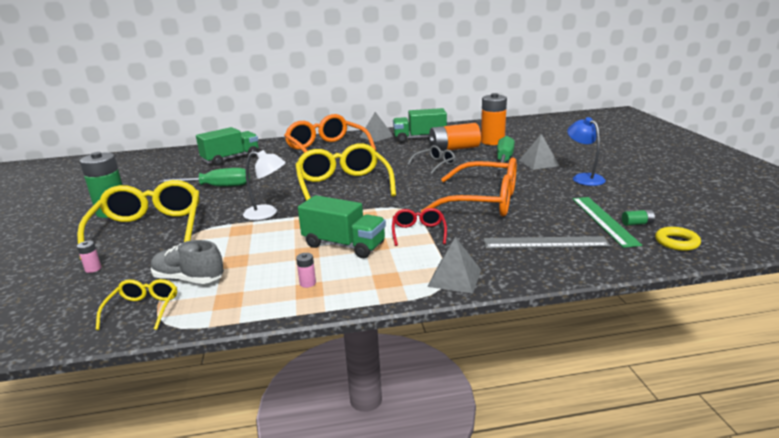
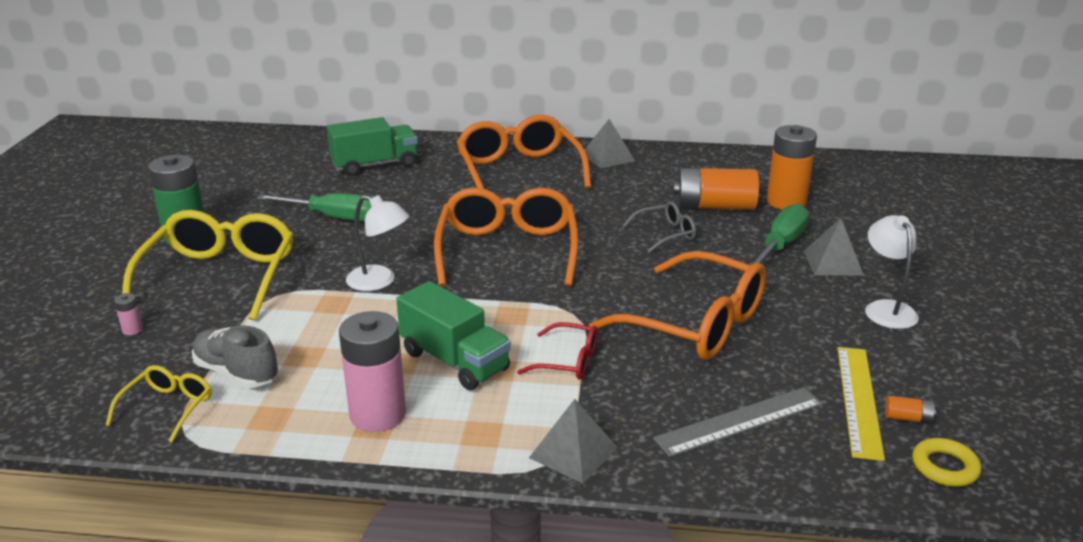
camera: 15 degrees right, 5 degrees up
(307, 283) = (378, 414): pink battery -> pink battery, size x2.49
(343, 185) = (507, 250): yellow glasses -> orange glasses
(418, 232) = (568, 361): red glasses -> red glasses turned 90 degrees clockwise
(419, 138) = (673, 173): green truck -> none
(545, 243) = (739, 421): grey ruler -> grey ruler turned 45 degrees counterclockwise
(583, 178) = (886, 309): blue lamp -> white lamp
(603, 220) = (858, 400): green ruler -> yellow ruler
(637, 223) = (907, 418): green battery -> orange battery

